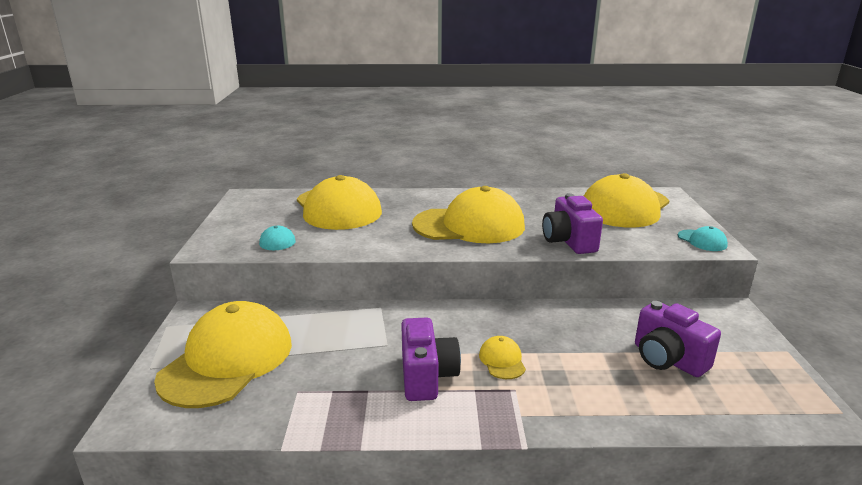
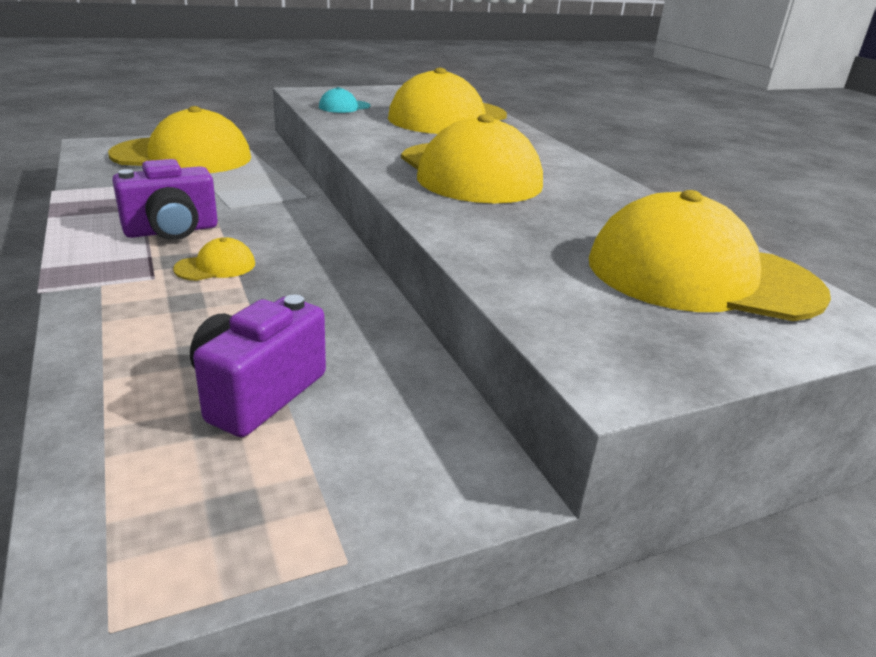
camera: 65 degrees right, 5 degrees up
(569, 242) = (479, 232): purple camera -> none
(702, 240) = (624, 357): turquoise cap -> none

